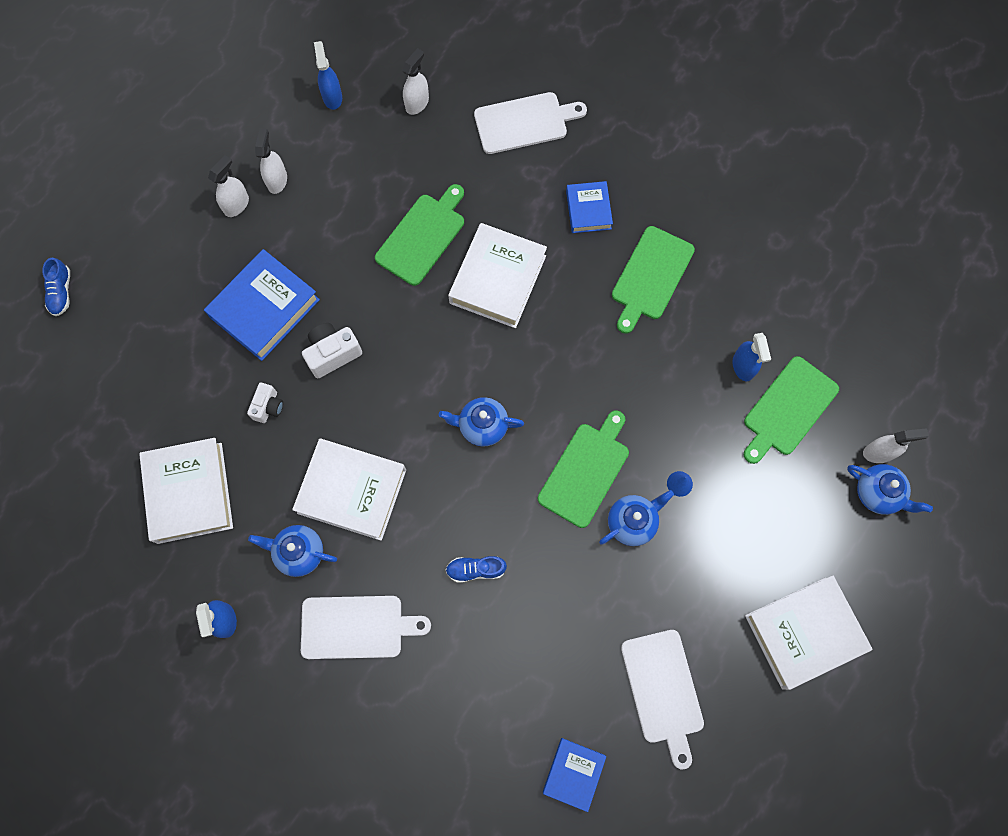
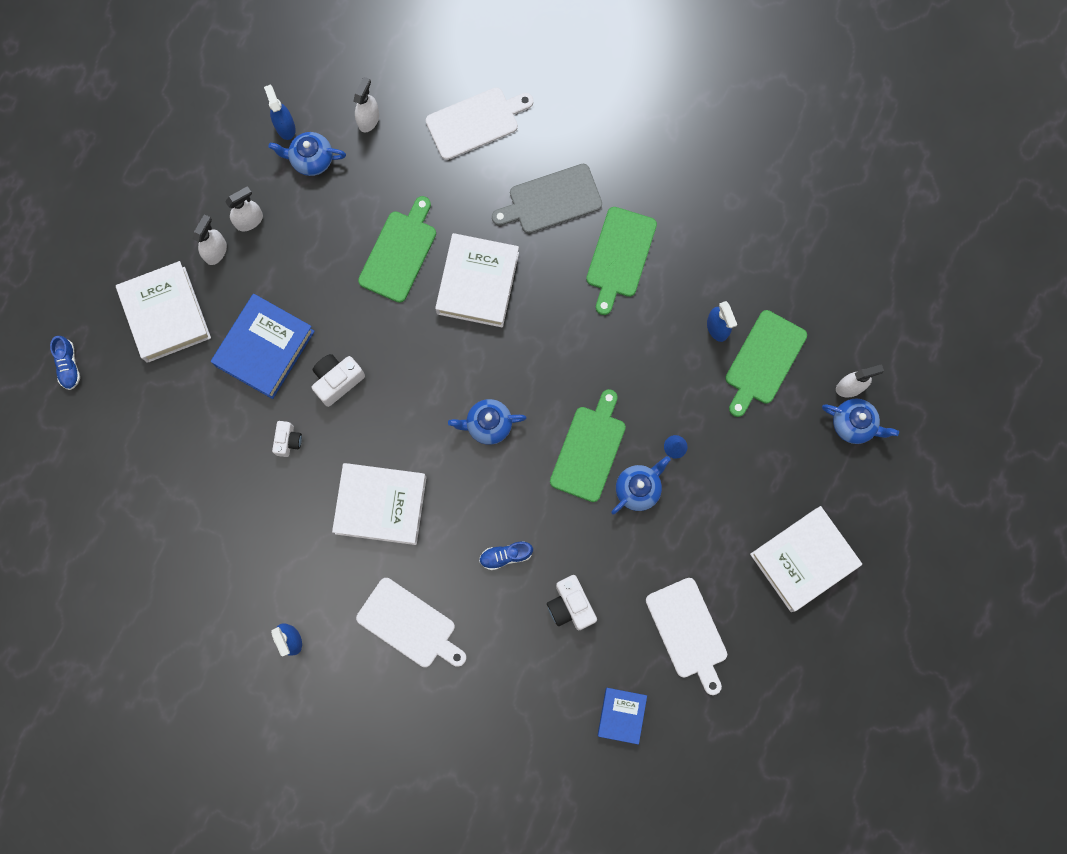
camera: 10 degrees left, 5 degrees up
(190, 492) = (233, 532): white book -> white book (166, 314)
(277, 180) = (249, 220): white spray bottle -> white spray bottle turned 60 degrees clockwise
(299, 552) = (344, 568): blue teapot -> blue teapot (311, 159)
(357, 627) = (409, 625): white cutting board -> white cutting board turned 45 degrees clockwise
(537, 637) = (570, 606): none -> white camera
(588, 210) = (551, 200): blue book -> grey cutting board

